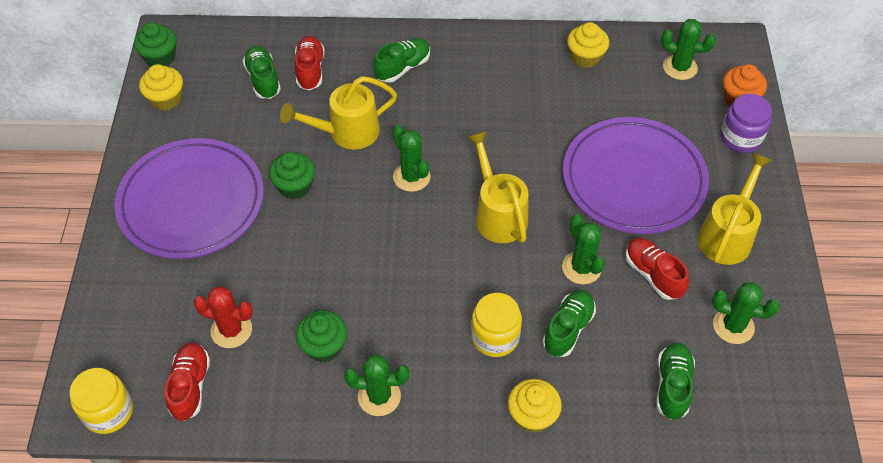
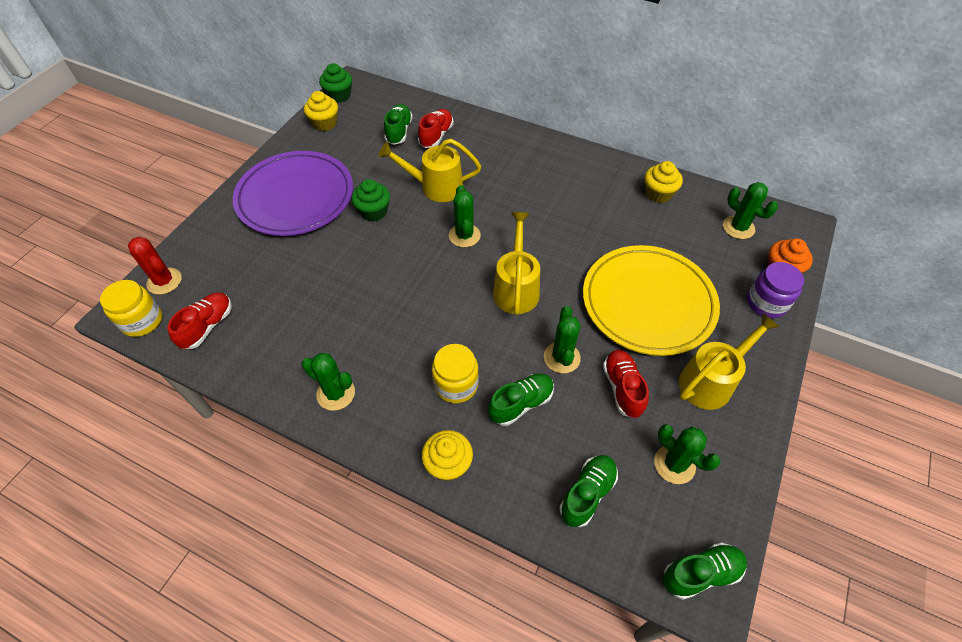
camera: 25 degrees right, 0 degrees up
(231, 330) = (262, 297): red cactus -> red cactus (164, 281)
(324, 346) = (319, 336): green cupcake -> none
(403, 68) = (506, 155): green shoe -> green shoe (701, 573)
(633, 179) = (648, 302): purple plate -> yellow plate

